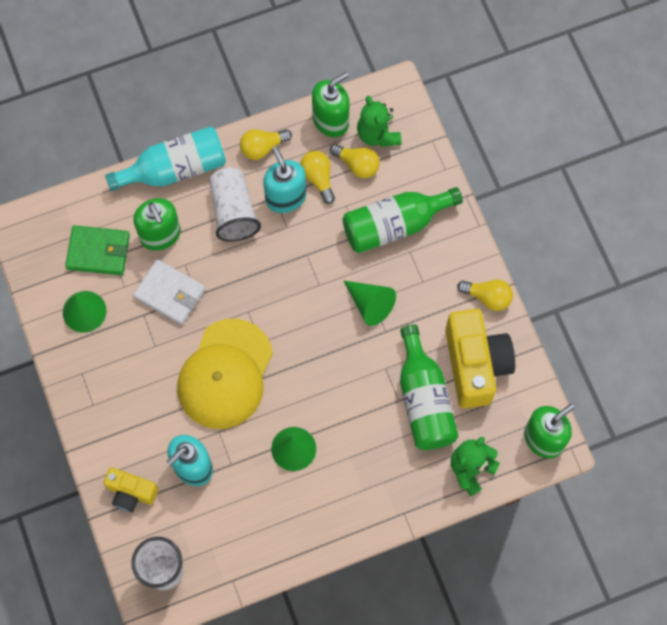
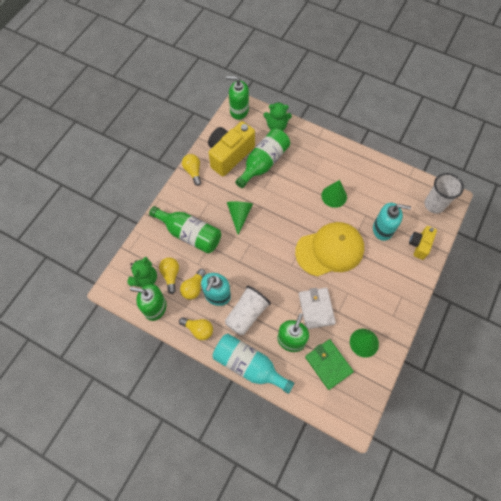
camera: 130 degrees left, 5 degrees down
(131, 493) = (419, 245): yellow camera -> yellow camera turned 135 degrees counterclockwise

